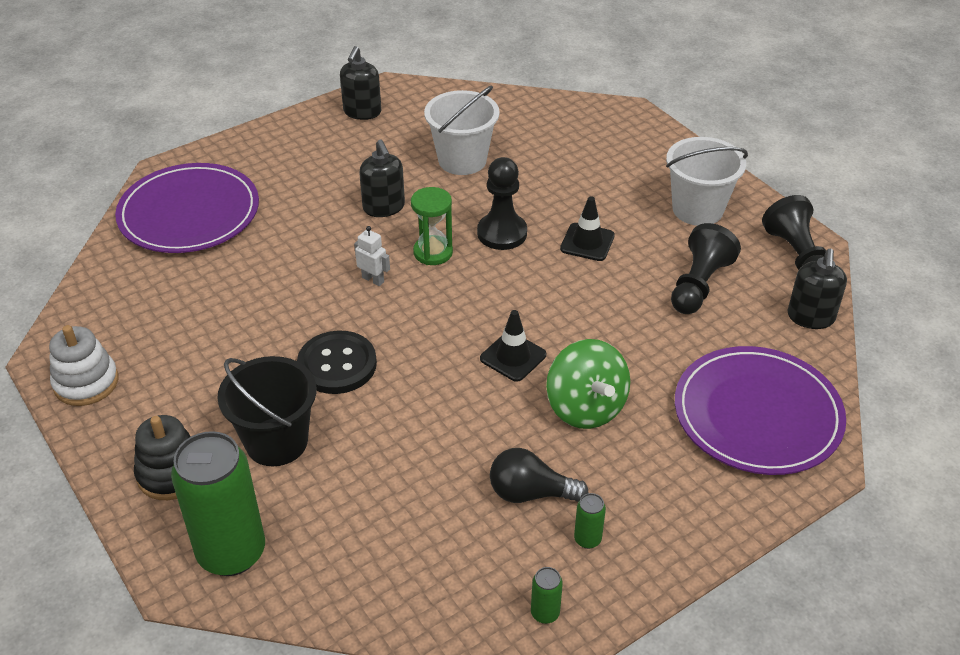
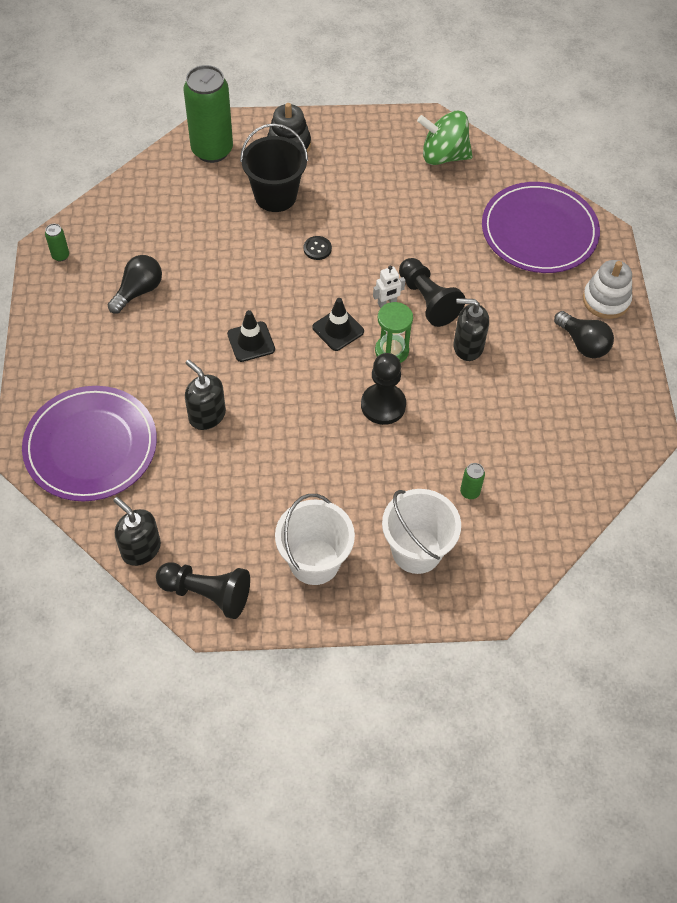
camera: 120 degrees right, 15 degrees up
(86, 382) = (394, 131): white stacking toy -> white stacking toy (606, 300)
(321, 144) = (583, 343): none -> black light bulb
(337, 364) = (317, 249): black button -> black button, size x0.48
(362, 112) = (617, 393): black soap dispenser -> black soap dispenser (207, 415)
(462, 160) = (497, 429): white bucket -> white bucket (416, 551)
(585, 408) = (176, 355): green spinning top -> green spinning top (443, 156)
(587, 242) = (332, 455): black traffic cone -> black traffic cone (338, 329)
(587, 539) = (85, 299): green can -> green can (470, 492)
(699, 285) = (230, 498): black pawn -> black pawn (428, 300)

